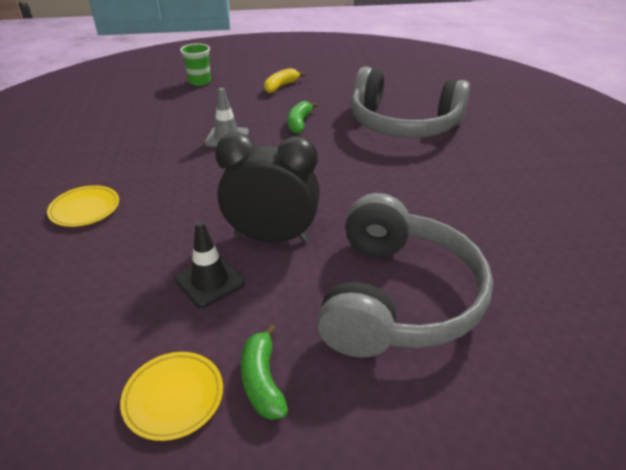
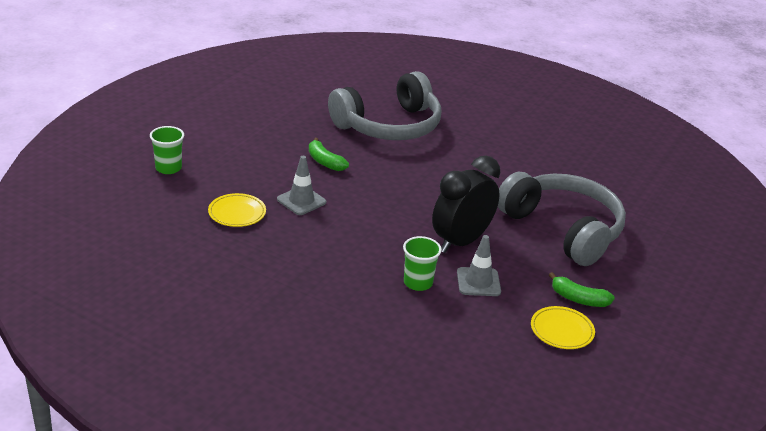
camera: 55 degrees left, 5 degrees down
(85, 209) = (326, 301): yellow plate -> yellow plate (237, 213)
(166, 244) = (418, 283): none -> green cup
(210, 281) = (478, 282): black traffic cone -> grey traffic cone
(281, 86) = (246, 138): yellow banana -> none

